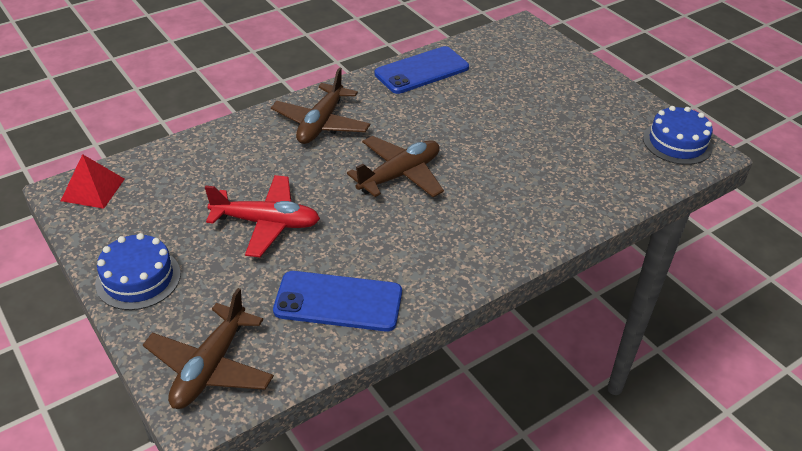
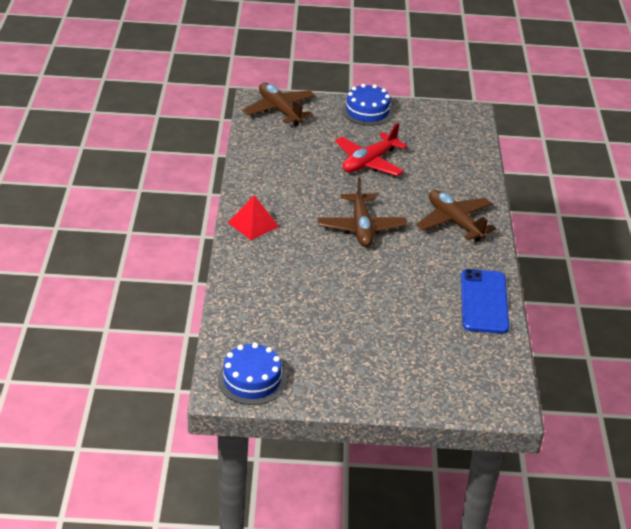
camera: 125 degrees right, 5 degrees down
(93, 189) = (464, 120): red pyramid -> red pyramid (253, 224)
(338, 301) = (277, 159): blue phone -> none

